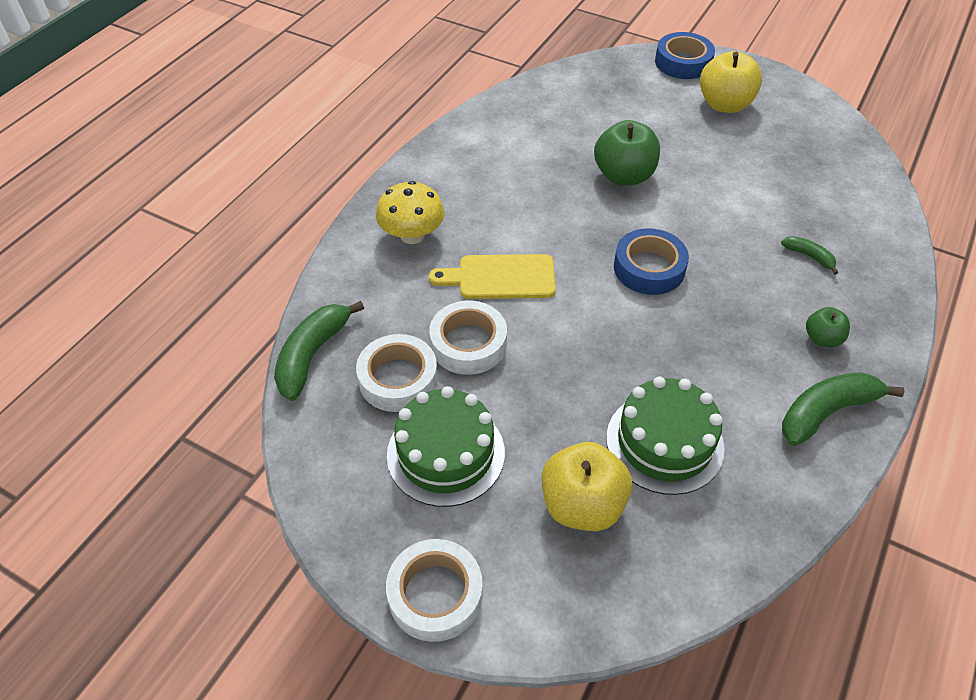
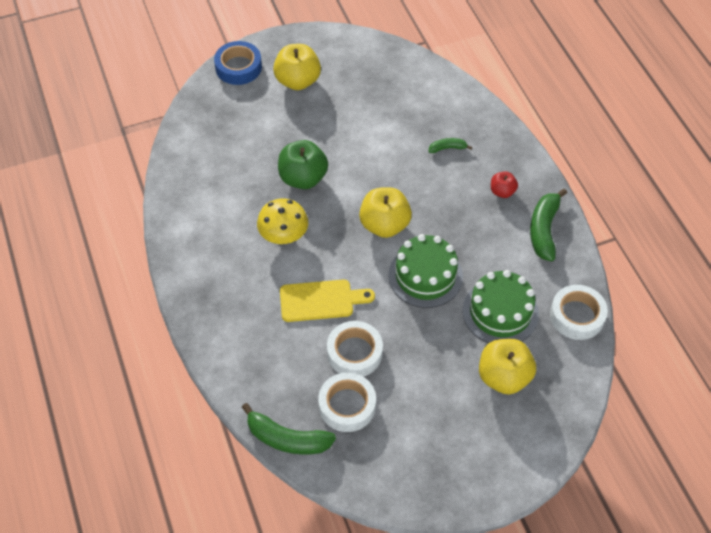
camera: 50 degrees left, 5 degrees up
(312, 355) = (287, 439): green banana -> green banana turned 45 degrees counterclockwise
(412, 235) = (240, 321): yellow mushroom -> yellow mushroom (283, 235)
(435, 594) = (498, 480): white tape -> white tape (577, 316)
(446, 453) = (419, 417): green cake -> green cake (425, 276)
(501, 277) = (321, 300): yellow cutting board -> yellow cutting board turned 135 degrees counterclockwise
(649, 268) = (384, 225): blue tape -> yellow apple
(822, 339) = (502, 191): green apple -> red apple

